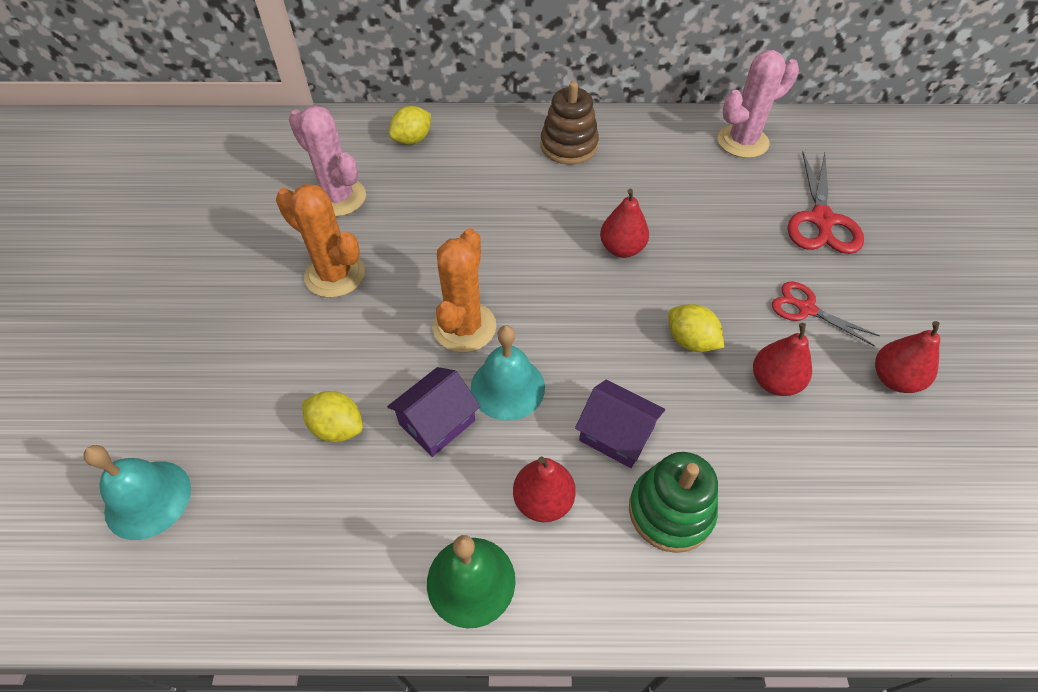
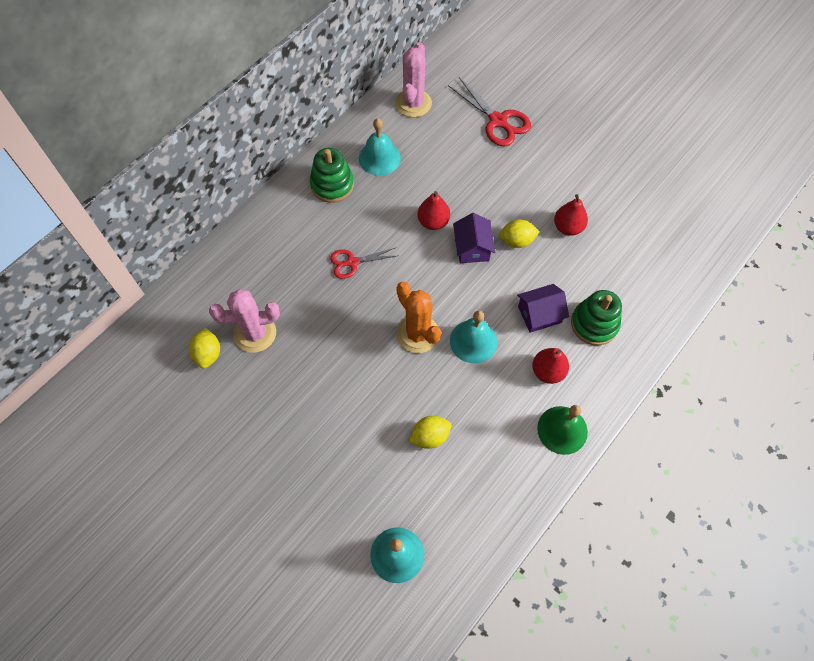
camera: 50 degrees left, 10 degrees up
(335, 275) = (319, 374): orange cactus -> none
(412, 140) = (242, 260): yellow lemon -> yellow lemon (208, 354)
(437, 422) = (466, 387): purple house -> purple house (472, 248)
(569, 146) = (332, 185): brown stacking toy -> green stacking toy
(644, 158) = (379, 158): none -> turquoise bell
(806, 309) = (542, 178): red scissors -> red scissors (352, 262)
(894, 379) = (606, 181): red pear -> none

